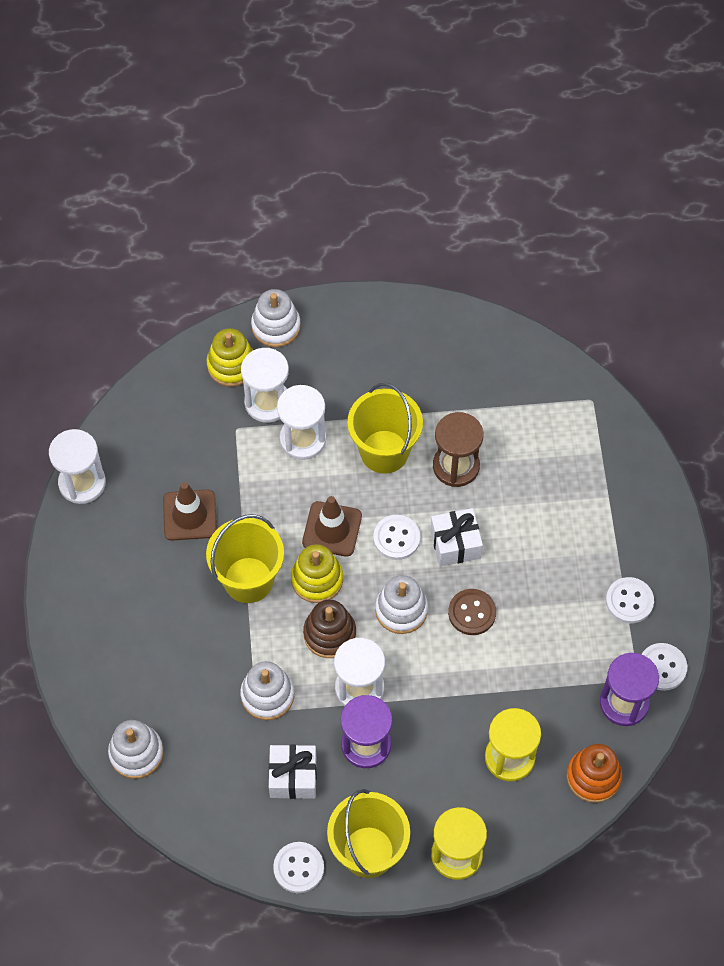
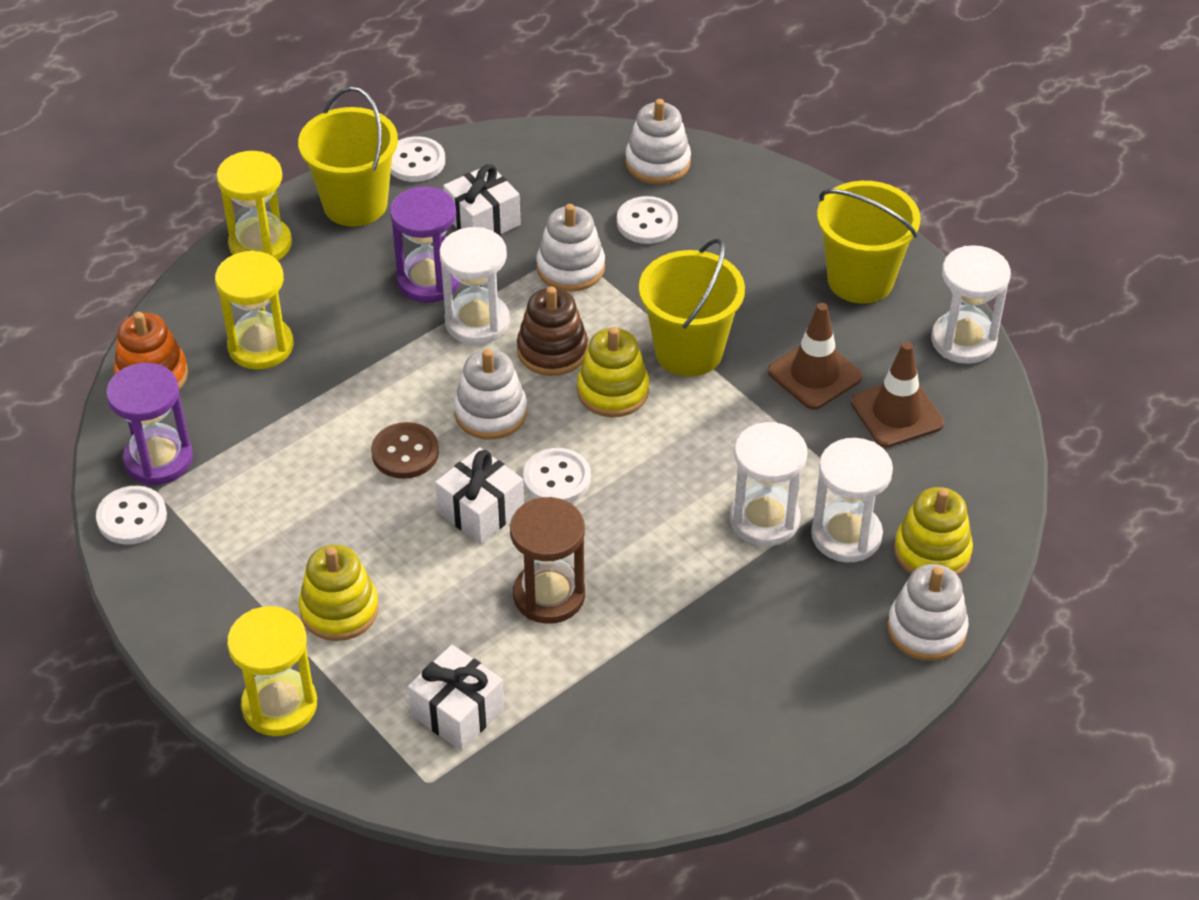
camera: 145 degrees right, 15 degrees down
(332, 529) = (641, 447): brown traffic cone -> brown traffic cone (896, 413)
(384, 451) = (653, 561): yellow bucket -> yellow bucket (860, 280)
(552, 428) = (457, 712): none -> white gift
(576, 528) = (339, 610): none -> yellow stacking toy
(629, 601) = (217, 565): white button -> white button (647, 222)
(643, 489) = (279, 705): none -> yellow hourglass

